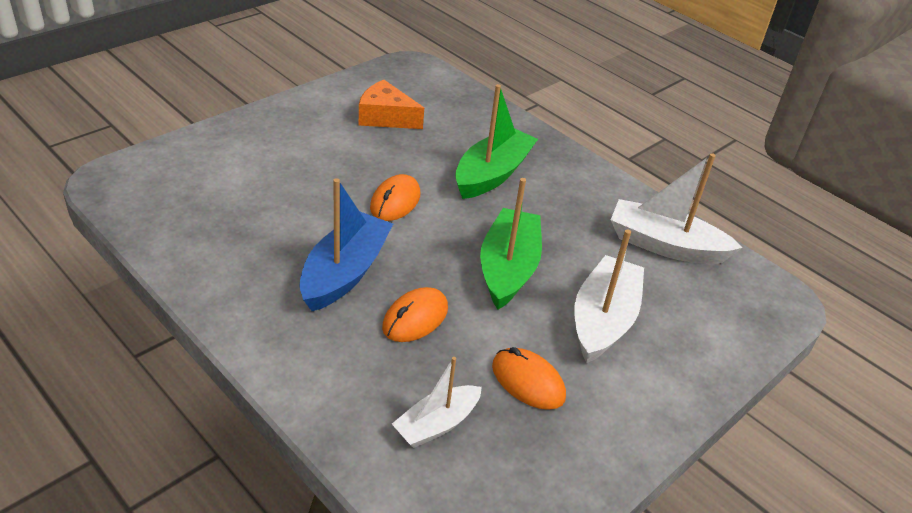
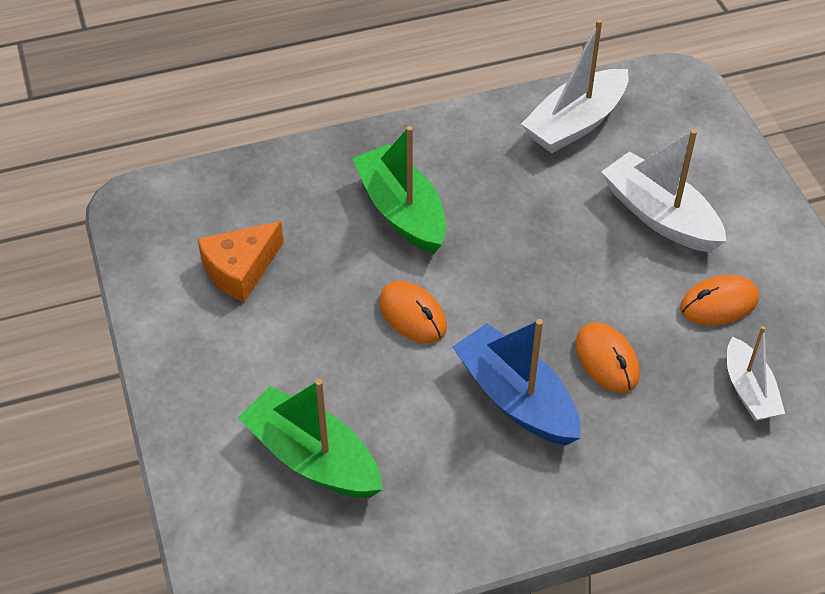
camera: 60 degrees left, 10 degrees up
(508, 268) = (562, 258): green boat -> green boat (312, 458)

